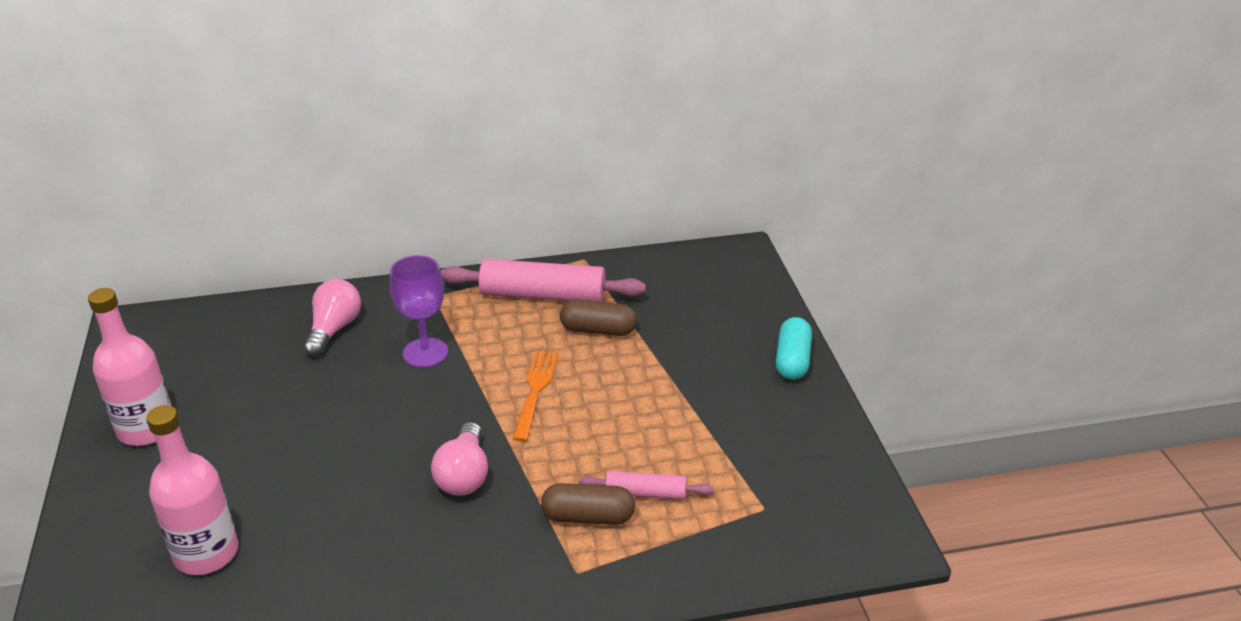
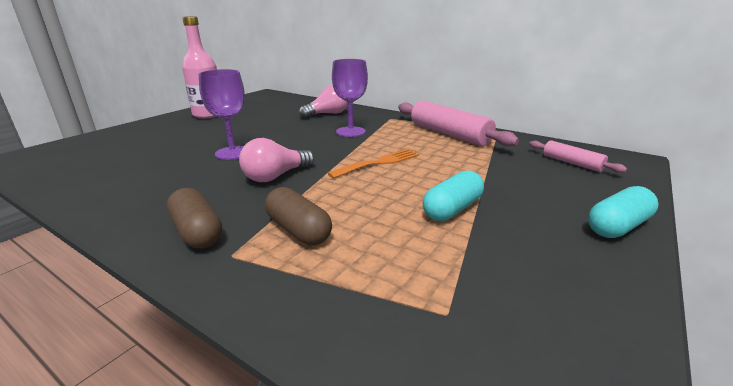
camera: 45 degrees right, 10 degrees down
(206, 553) = (134, 151): pink bottle -> none
(348, 474) = (233, 153): none -> purple goblet
(598, 330) = (462, 155): brown capsule -> brown capsule (197, 232)
(645, 493) = (359, 240): pink rolling pin -> pink rolling pin (572, 163)
(671, 414) = (452, 209): none -> turquoise capsule

